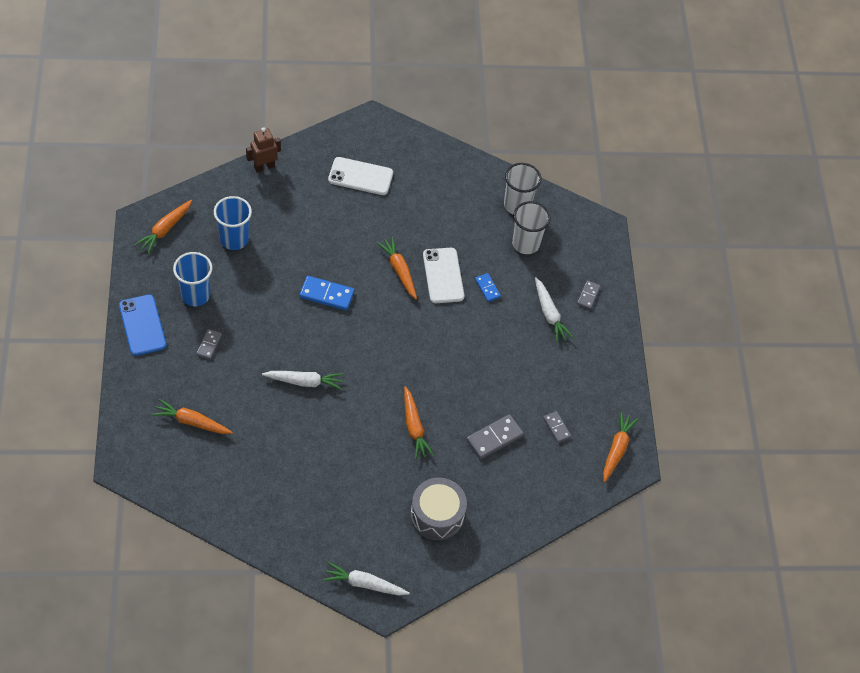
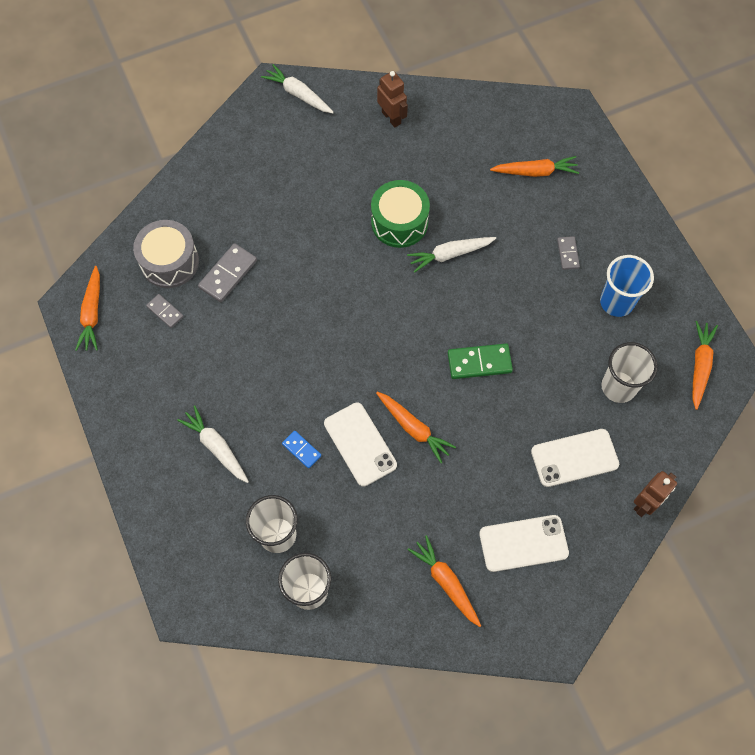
camera: 165 degrees right, 10 degrees up
(142, 325) = (646, 247): blue phone -> none
(234, 239) = (618, 387): blue cup -> white cup
(289, 524) = (391, 118): none -> brown robot
(295, 210) = (574, 458): none -> white phone
(327, 294) = (479, 362): blue domino -> green domino
(332, 425) = (399, 222): none -> green drum
(364, 584) = (298, 94): white carrot -> white carrot turned 135 degrees counterclockwise
(414, 427) = (316, 252): orange carrot -> orange carrot (446, 582)
(437, 515) = (257, 177): grey drum -> grey drum (170, 262)
(588, 295) = (176, 493): grey domino -> none

